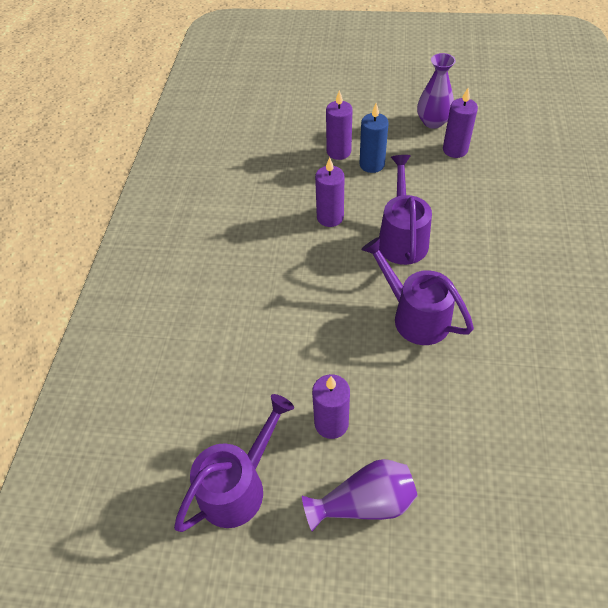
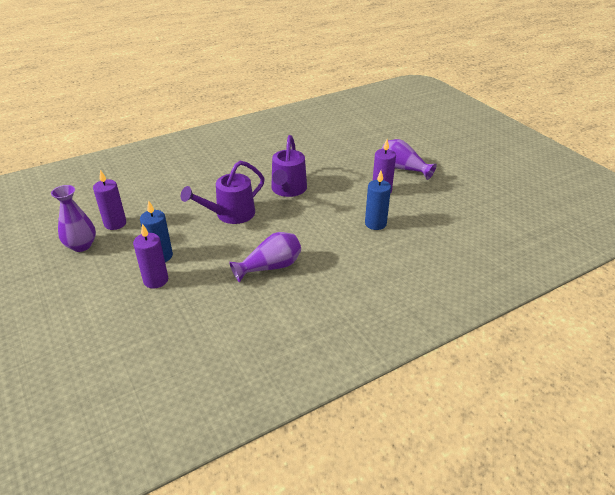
camera: 130 degrees left, 15 degrees down
(238, 485) = (445, 202): purple watering can -> none
(270, 362) = (375, 224): none -> blue candle
(285, 230) = (270, 267): none -> purple vase
(330, 217) = (238, 252): purple candle -> none

